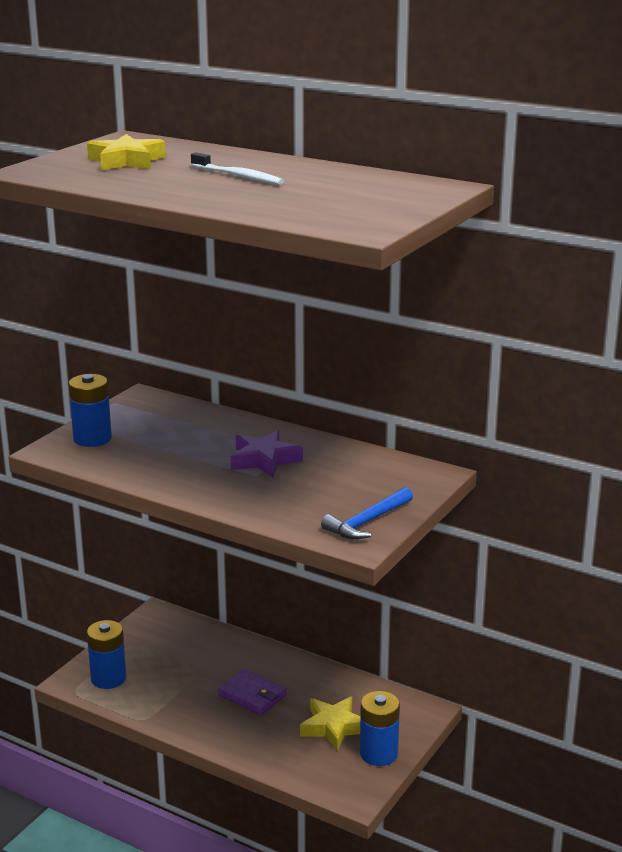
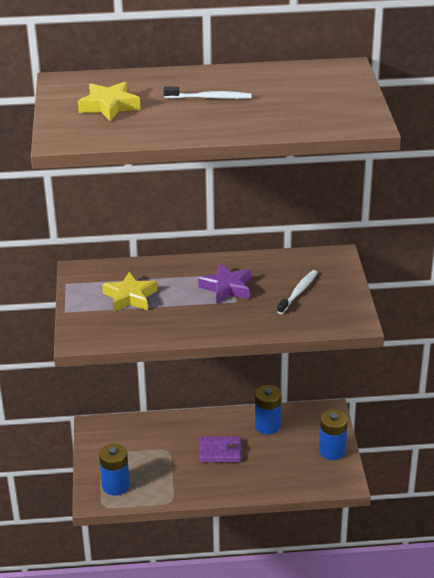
camera: 35 degrees left, 10 degrees up
(92, 439) = (93, 318): blue battery -> blue battery (267, 426)
(334, 727) = (290, 448): yellow star -> yellow star (130, 297)
(336, 491) = (298, 292): none -> white toothbrush
(367, 522) = (342, 306): blue hammer -> none

